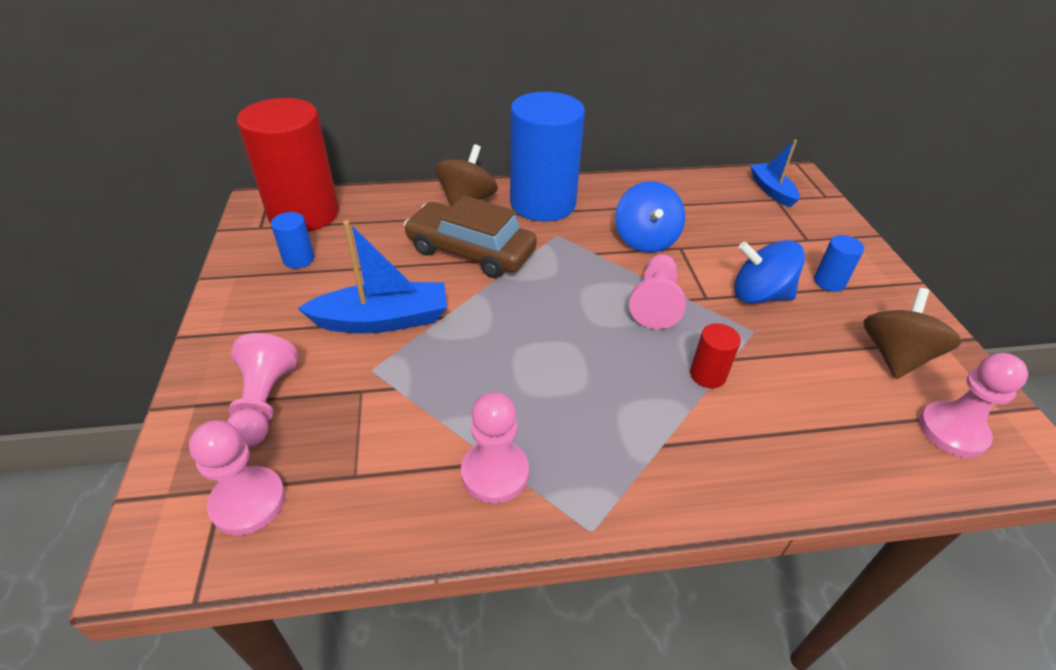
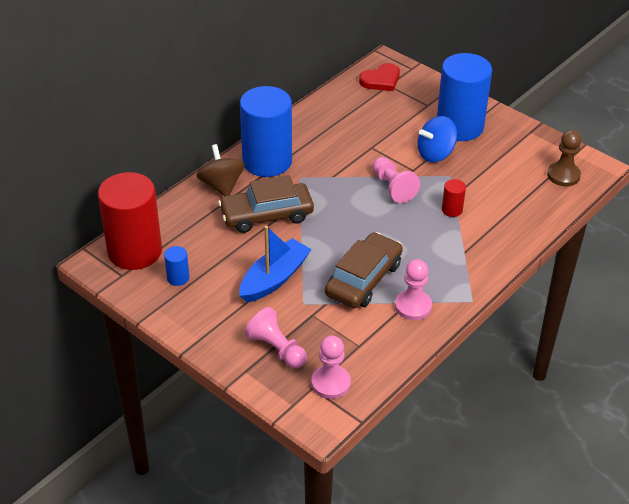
camera: 40 degrees left, 0 degrees up
(479, 389) = (363, 279): none -> brown car
(645, 240) = (349, 153): blue spinning top -> none
(771, 190) = (381, 80): blue boat -> red heart
(829, 282) = (459, 127): blue cylinder -> blue cylinder, size x2.46
(895, 356) = (518, 152): brown spinning top -> none
(952, 431) = (563, 175): pink pawn -> brown pawn

